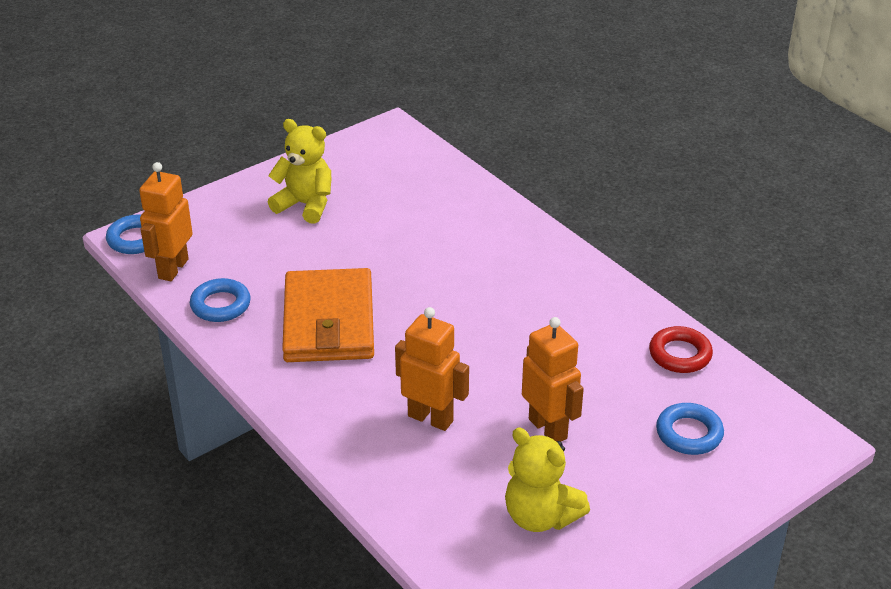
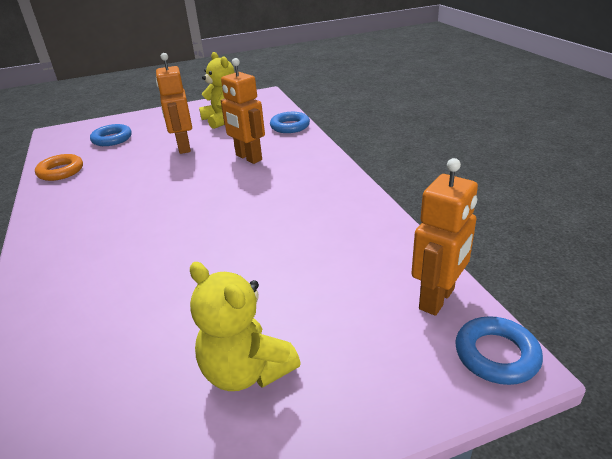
camera: 160 degrees left, 5 degrees down
(220, 305) = (383, 249): blue ring -> blue ring (290, 126)
(329, 321) = (286, 221): orange wallet -> none
(680, 354) = (61, 171): red ring -> orange ring

